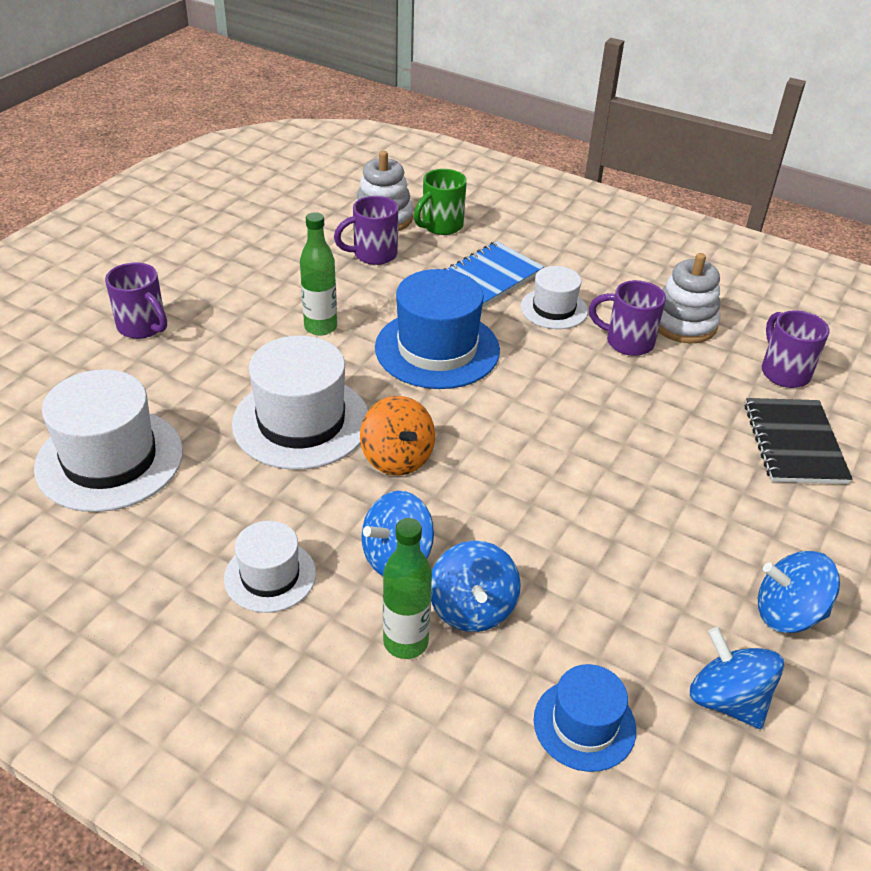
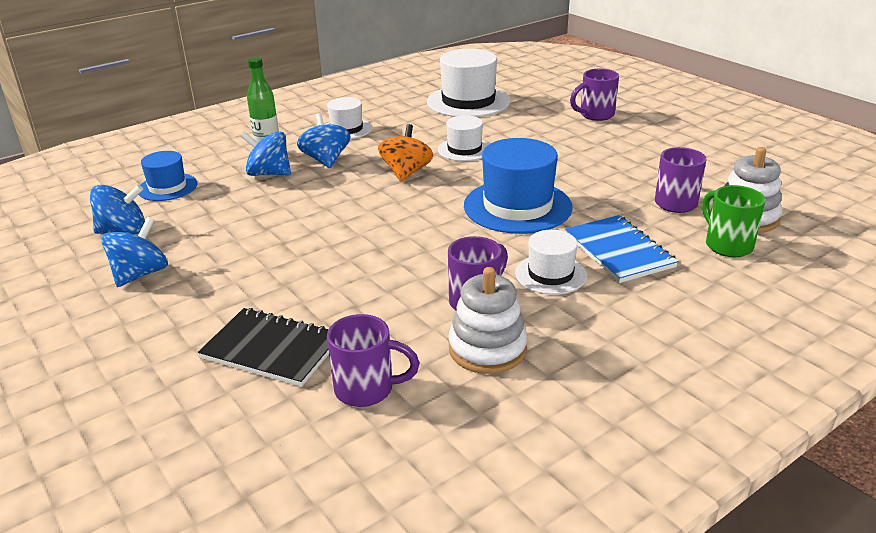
camera: 115 degrees right, 10 degrees down
(301, 422) = (464, 149): white hat -> white hat, size x0.57
(320, 327) = (569, 167): green bottle -> none
(397, 458) = (406, 172): orange spinning top -> orange spinning top turned 105 degrees clockwise

